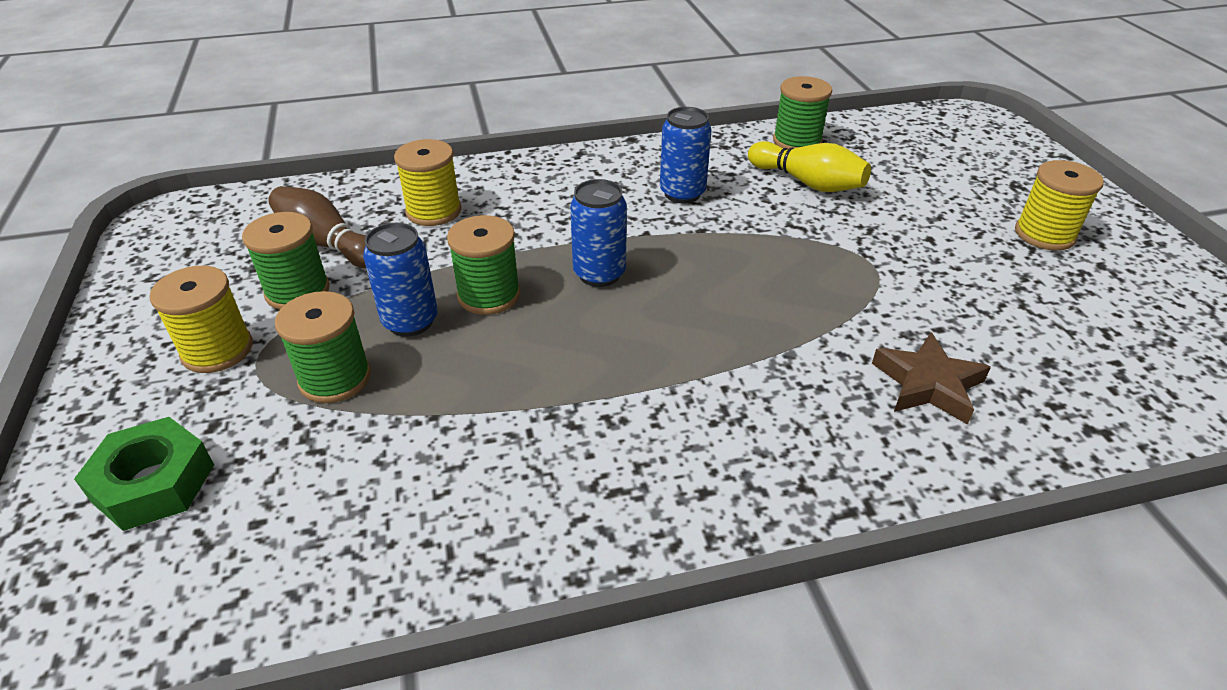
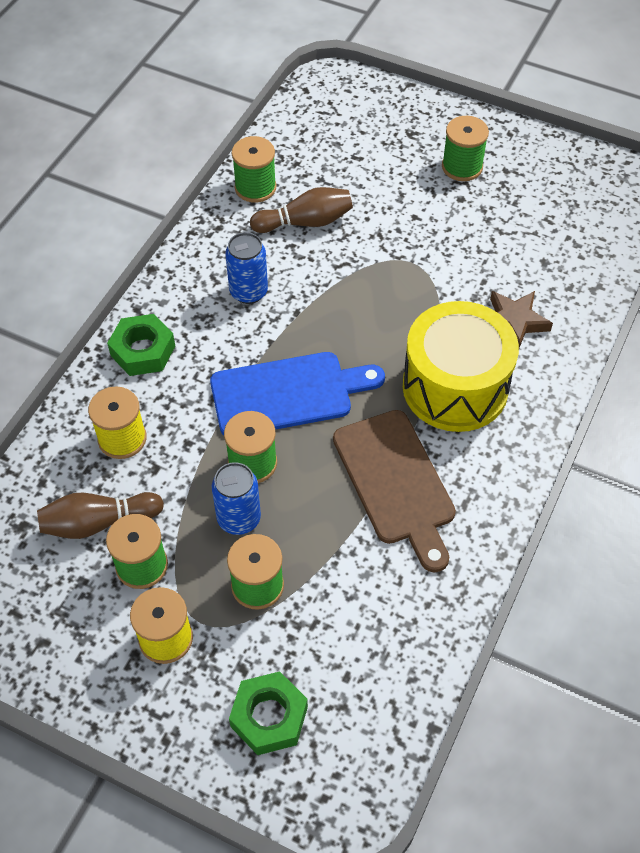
camera: 50 degrees left, 15 degrees up
(541, 175) = (143, 351): none -> green nut
(578, 411) = (396, 483): none -> brown cutting board
(599, 274) = (288, 394): blue can -> blue cutting board
(768, 386) = (455, 387): none -> yellow drum
(808, 183) = (305, 222): yellow bowling pin -> brown bowling pin
(1044, 234) = (462, 167): yellow spool -> green spool

